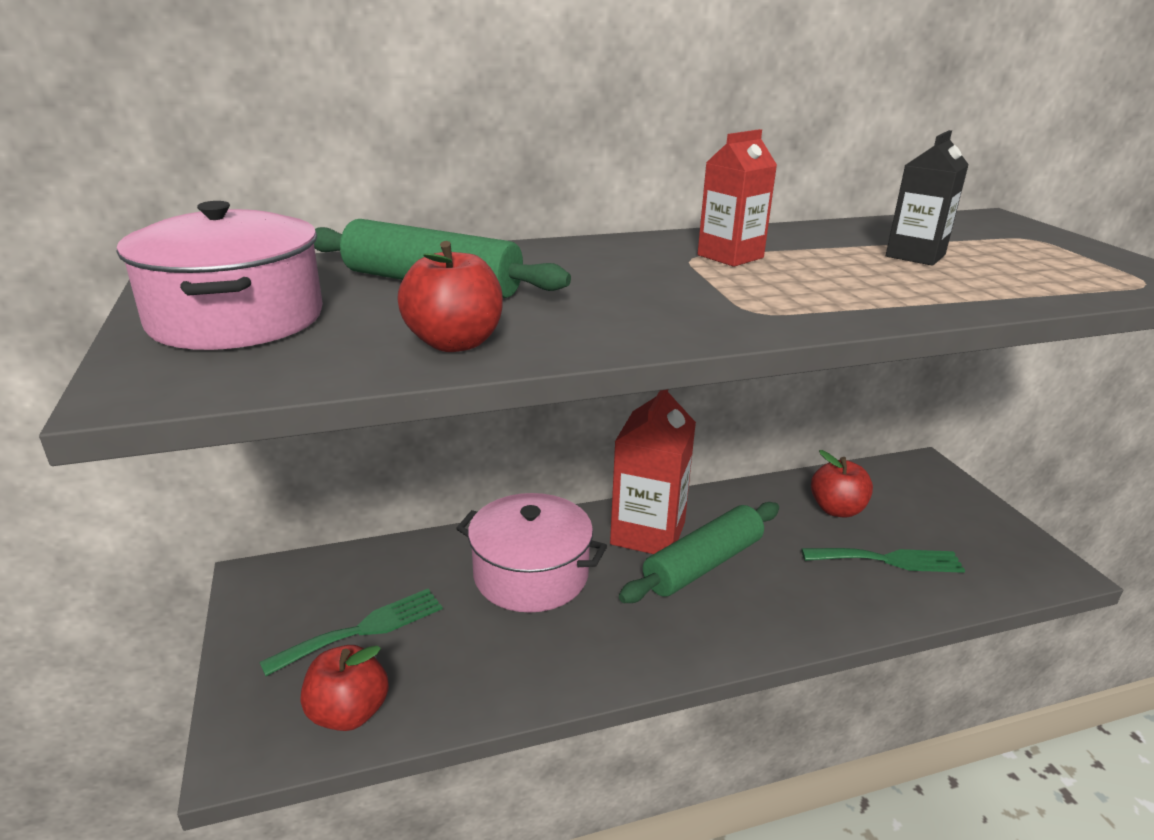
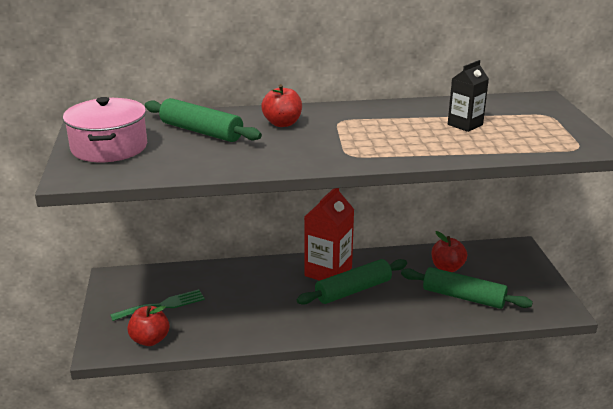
camera: 10 degrees right, 0 degrees up
(454, 343) = (201, 164): red apple -> red apple (282, 123)
(531, 574) = (255, 287): pink pot -> none
(730, 256) = (361, 121): red carton -> none
(889, 560) = (463, 297): green fork -> green rolling pin

